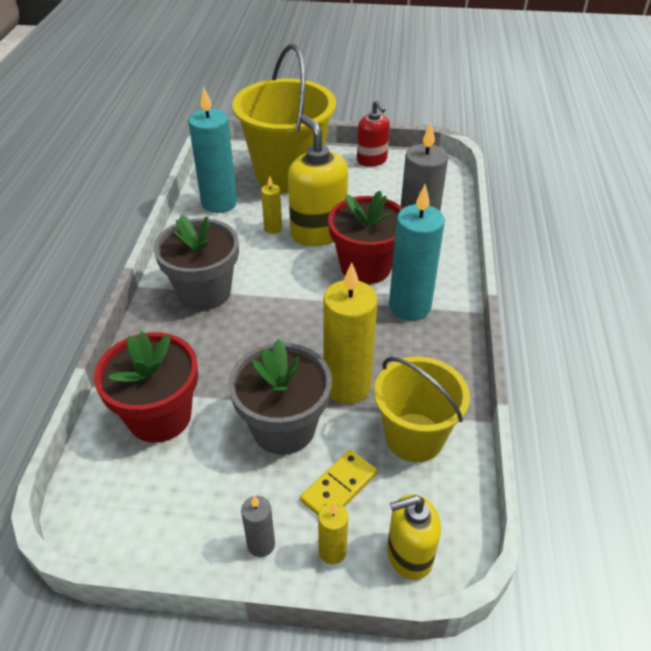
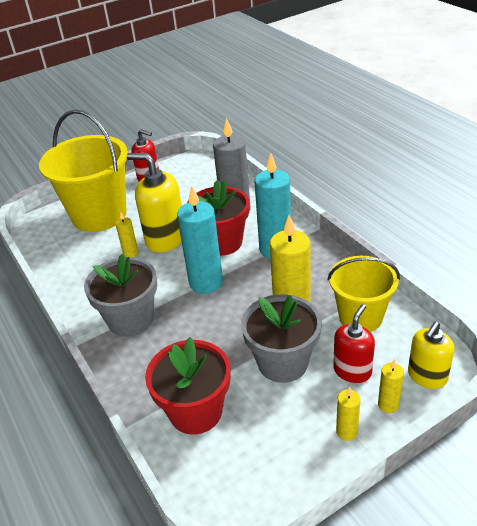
camera: 35 degrees left, 5 degrees down
(219, 203) = (69, 259): turquoise candle -> turquoise candle (206, 282)
(261, 544) = (346, 432): grey candle -> yellow candle
(339, 487) = (352, 371): yellow domino -> red soap dispenser

